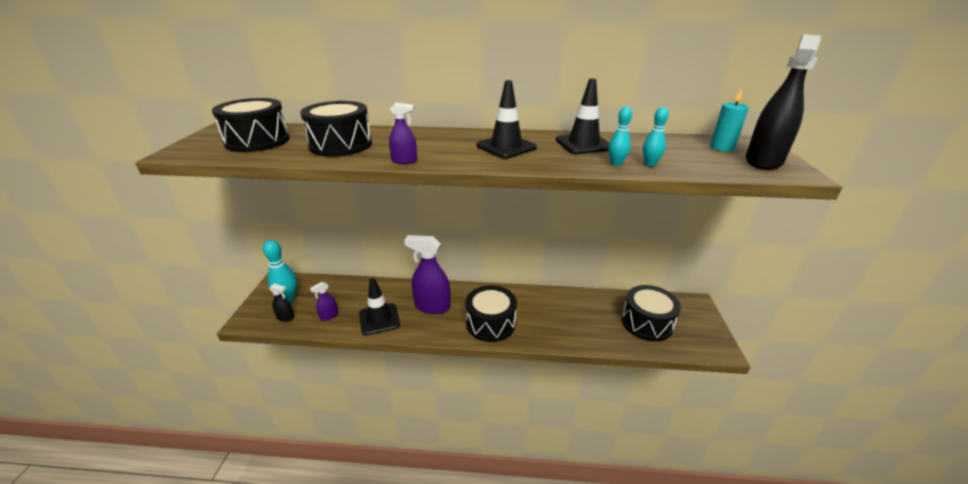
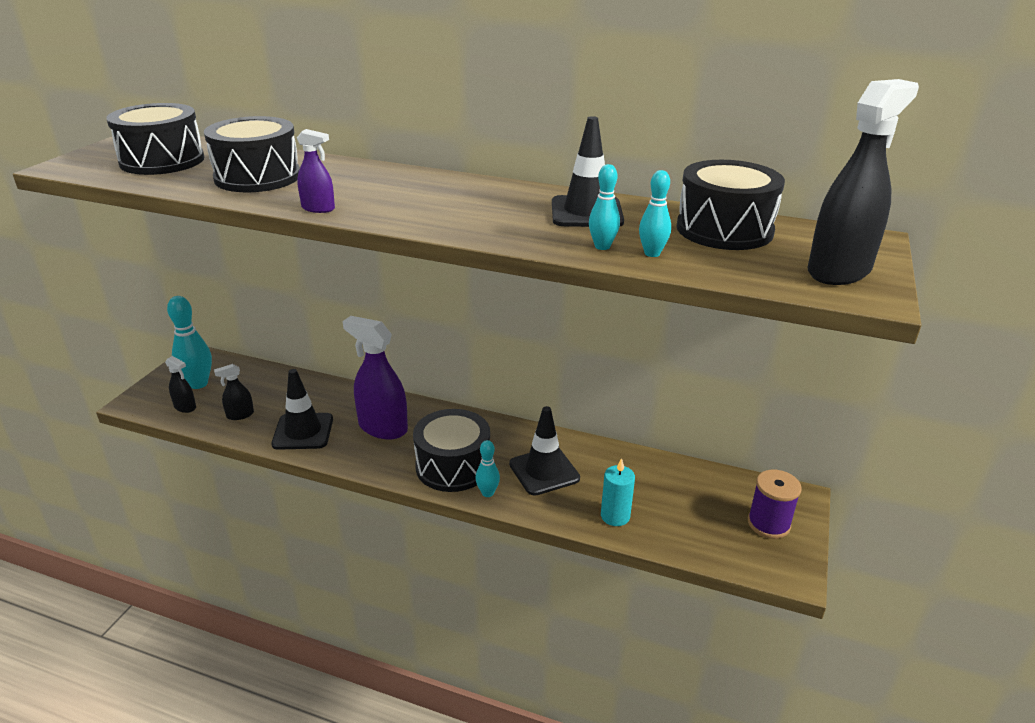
camera: 15 degrees right, 0 degrees up
(329, 316) = (240, 415): purple spray bottle -> black spray bottle
(506, 147) = (471, 204): black traffic cone -> black traffic cone (544, 471)
(521, 337) = (487, 493): none -> turquoise bowling pin
(647, 323) = (693, 511): black drum -> black drum (724, 230)
(691, 322) = (768, 524): none -> purple spool
(722, 148) = (798, 242): turquoise candle -> turquoise candle (615, 516)

